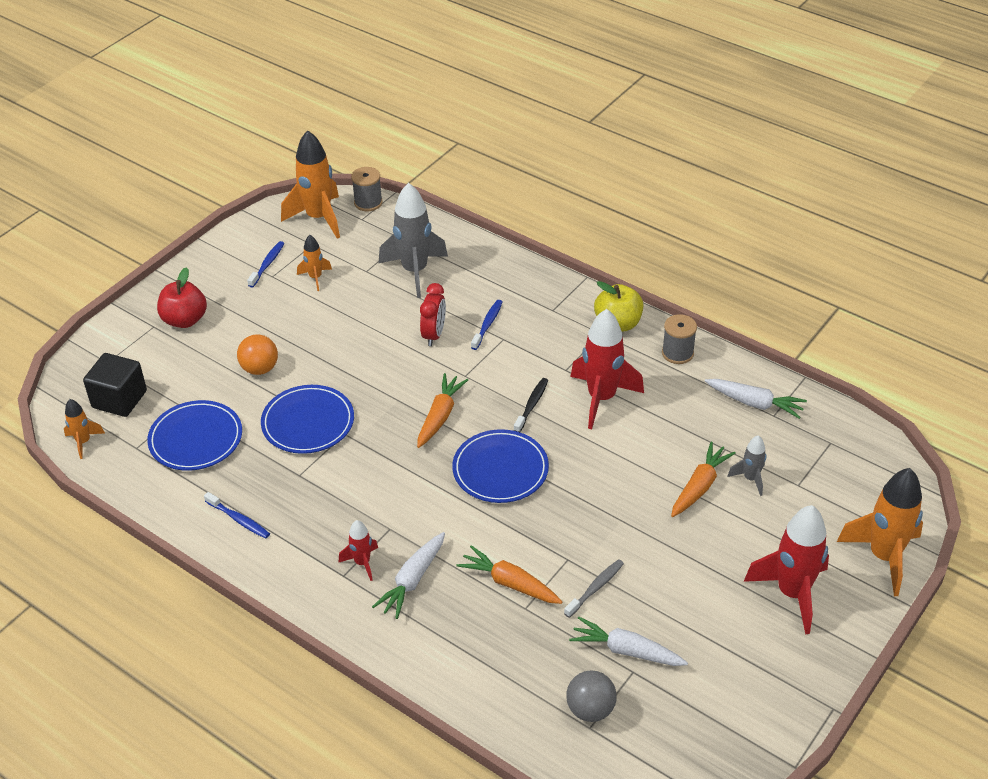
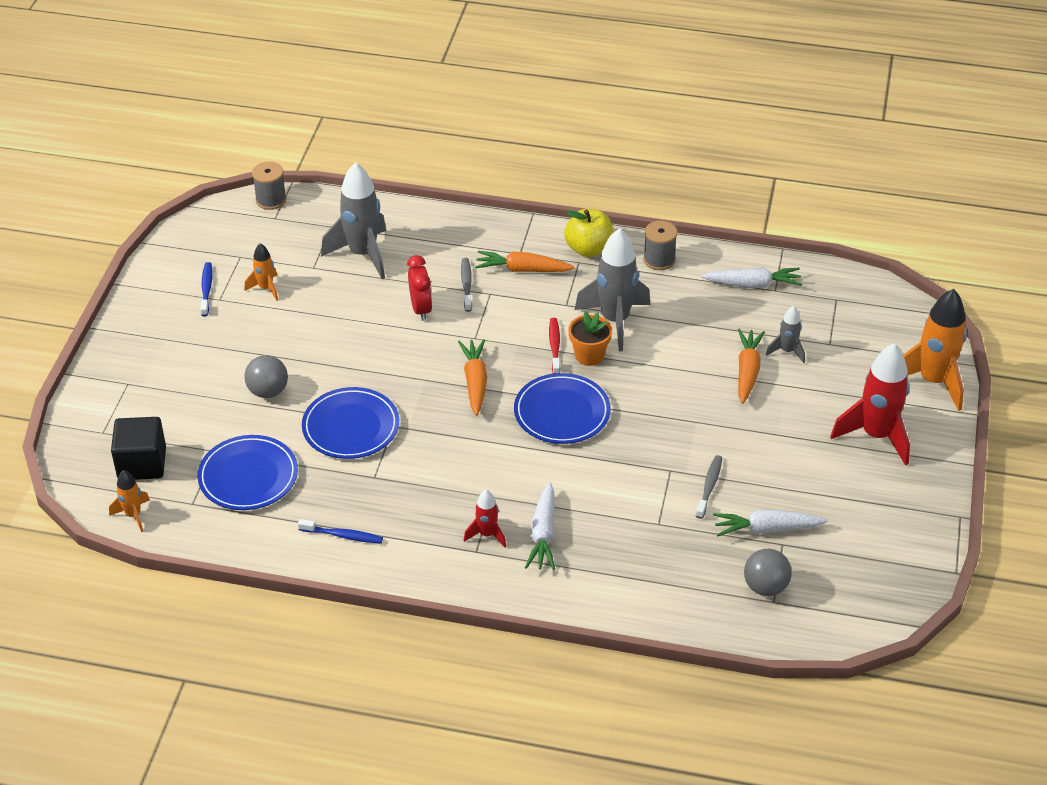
camera: 25 degrees left, 0 degrees up
(185, 320) = (157, 368): red apple -> none
(260, 368) = (268, 391): orange ball -> grey ball
(319, 218) = (229, 229): orange rocket -> none
(487, 324) = (466, 284): blue toothbrush -> grey toothbrush
(510, 583) = (632, 507): orange carrot -> orange carrot (523, 270)
(532, 405) = (554, 346): black toothbrush -> red toothbrush
(558, 423) = (589, 355): none -> orange flower pot
(601, 398) = (615, 321): red rocket -> grey rocket

